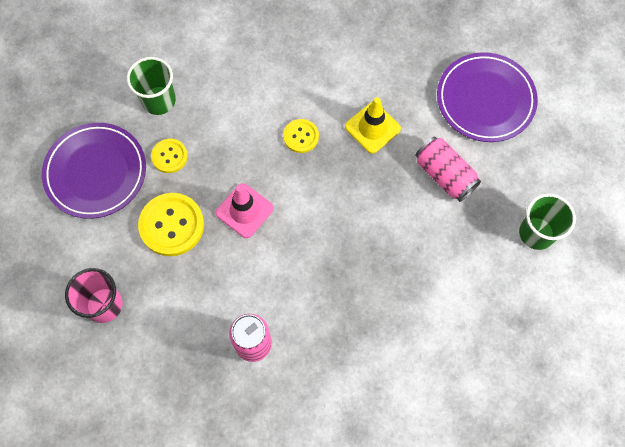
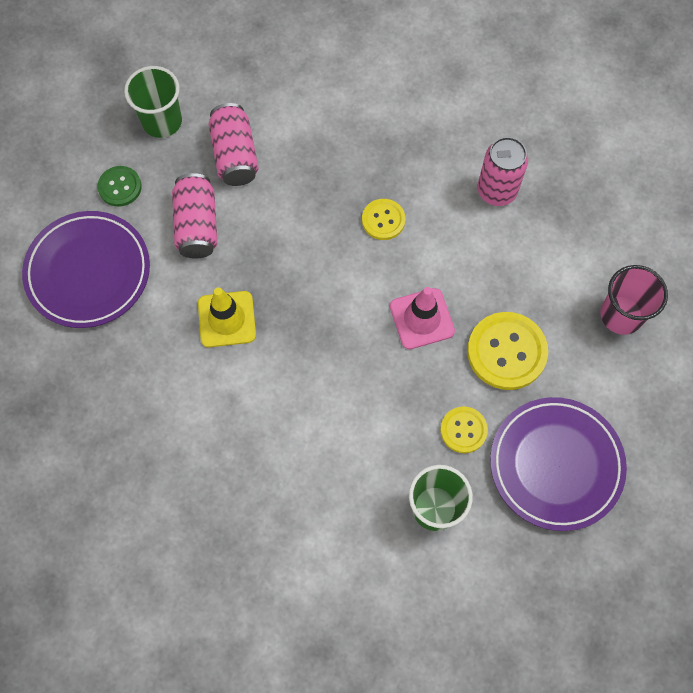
camera: 145 degrees left, 0 degrees up
(301, 136) = (308, 359): yellow button -> yellow button (383, 220)
(463, 243) = (235, 155): none -> pink can
(519, 166) = (120, 187): none -> green button

